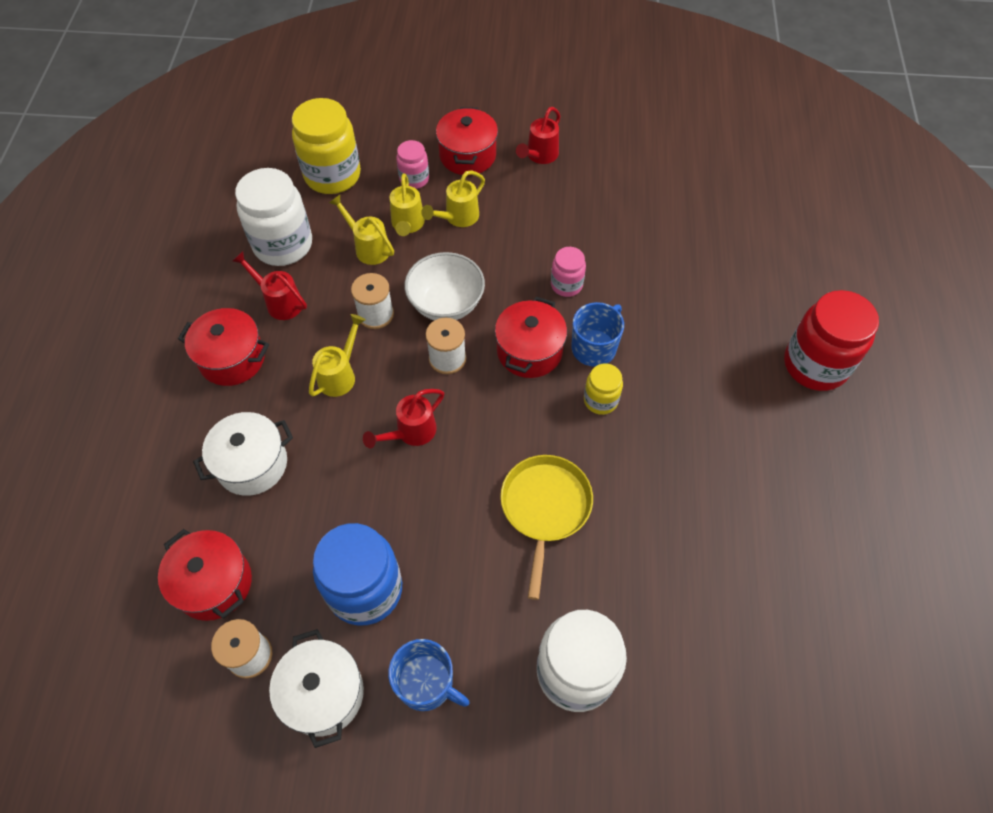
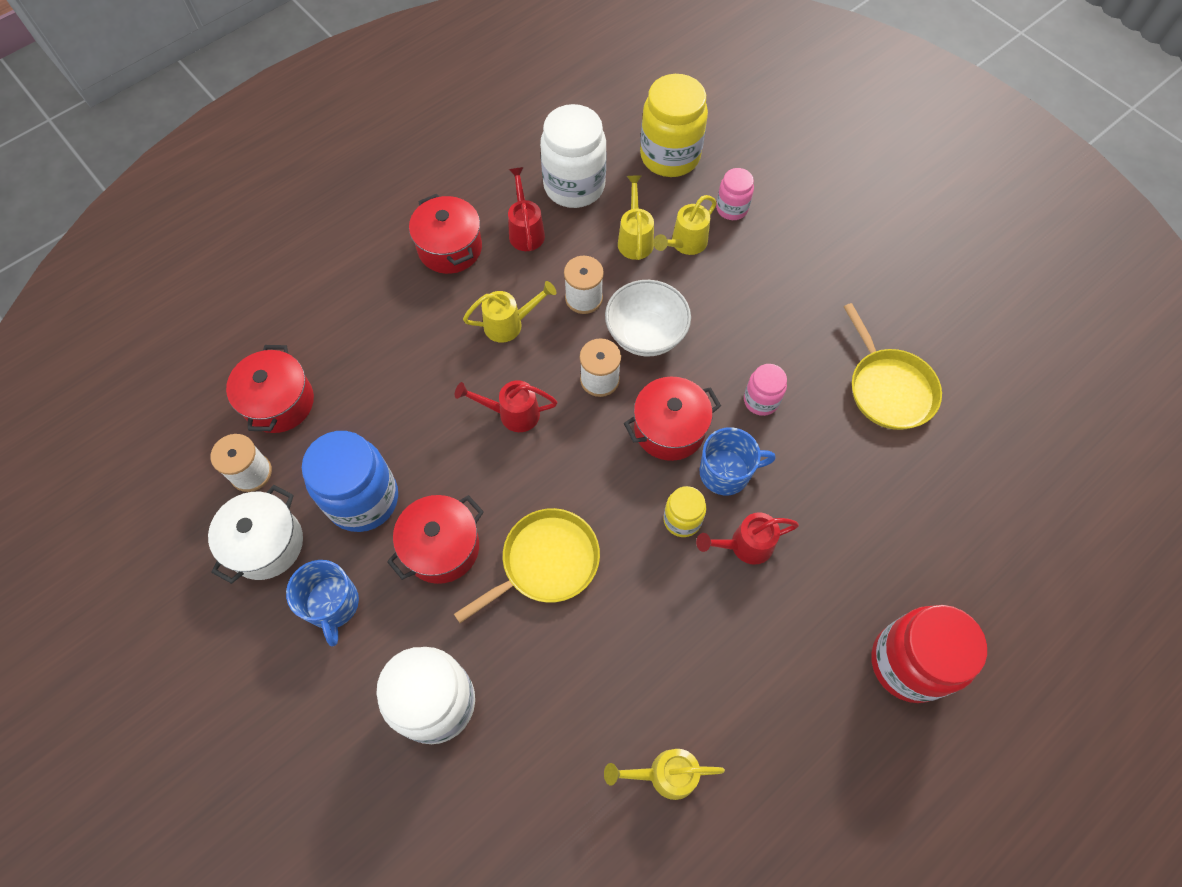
camera: 45 degrees right, 5 degrees up
(252, 464) = (385, 339): white pot -> none
(458, 217) = (732, 269): yellow watering can -> yellow watering can (665, 774)
(467, 155) = (799, 221): red pot -> red pot (442, 547)
(540, 156) = (863, 269): red watering can -> red watering can (745, 545)
(633, 216) = (889, 389): none -> yellow pan

